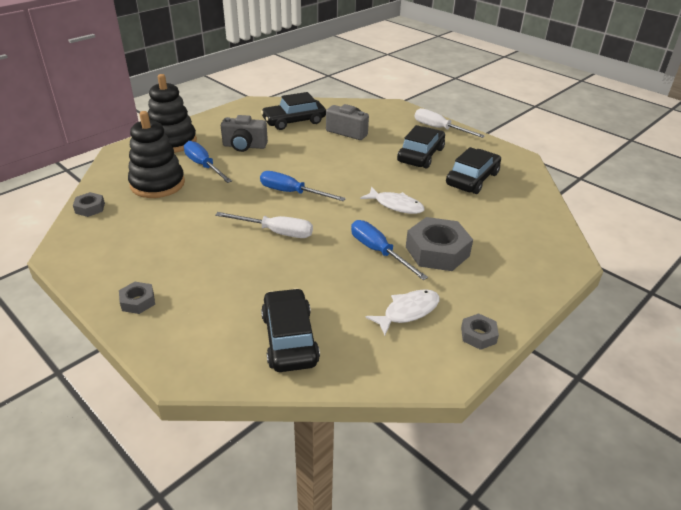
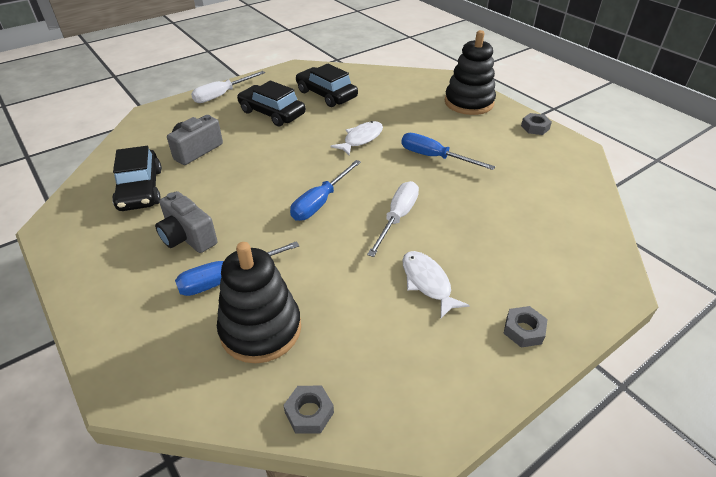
camera: 80 degrees left, 5 degrees up
(172, 142) = (130, 318): black stacking toy -> black stacking toy (469, 102)
(244, 146) = (188, 237): grey camera -> grey camera turned 120 degrees clockwise
(289, 339) = (558, 217): black car -> none
(379, 252) = (434, 157): blue screwdriver -> blue screwdriver turned 60 degrees clockwise
(408, 312) = (514, 153): white fish -> white fish (427, 282)
(437, 251) = (435, 128): grey nut -> none

